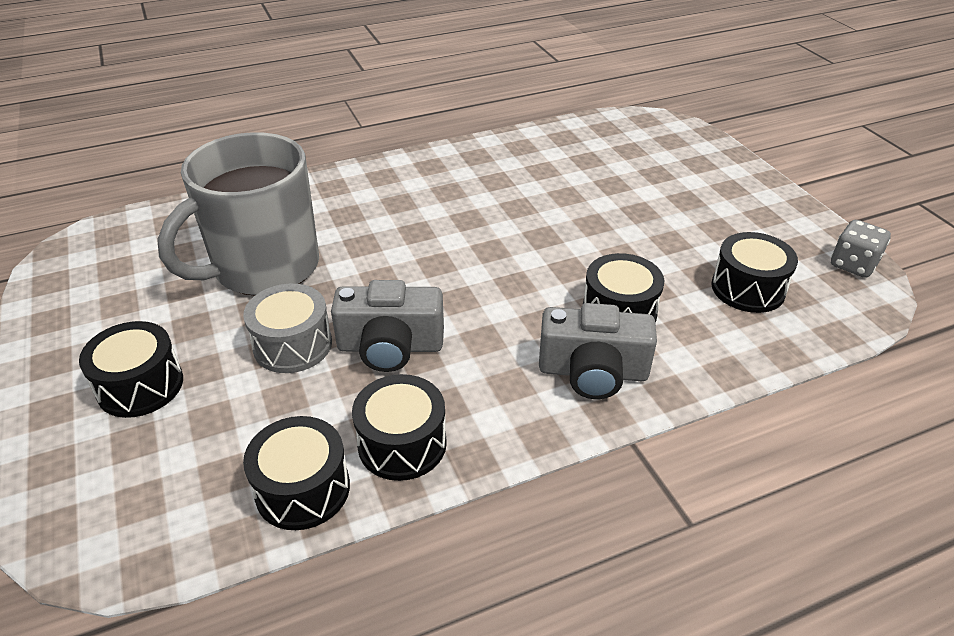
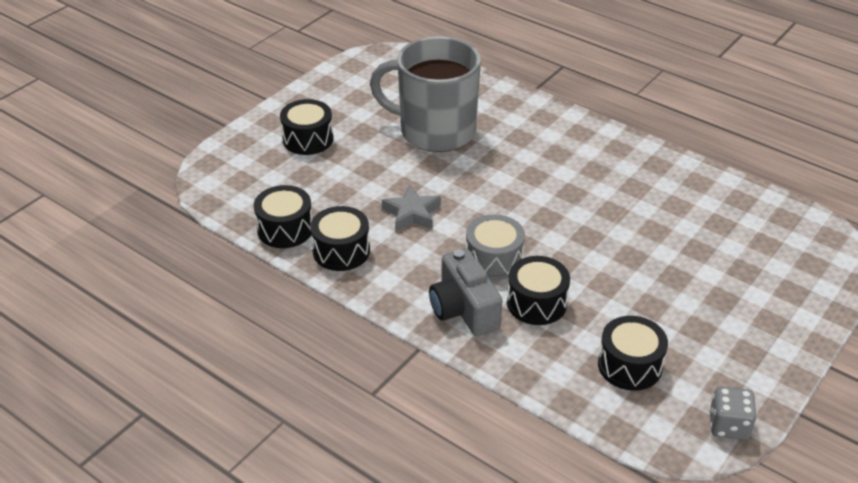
camera: 60 degrees right, 0 degrees up
(292, 345) = (381, 175): grey drum -> grey drum (494, 260)
(390, 347) = (412, 213): grey camera -> grey star

